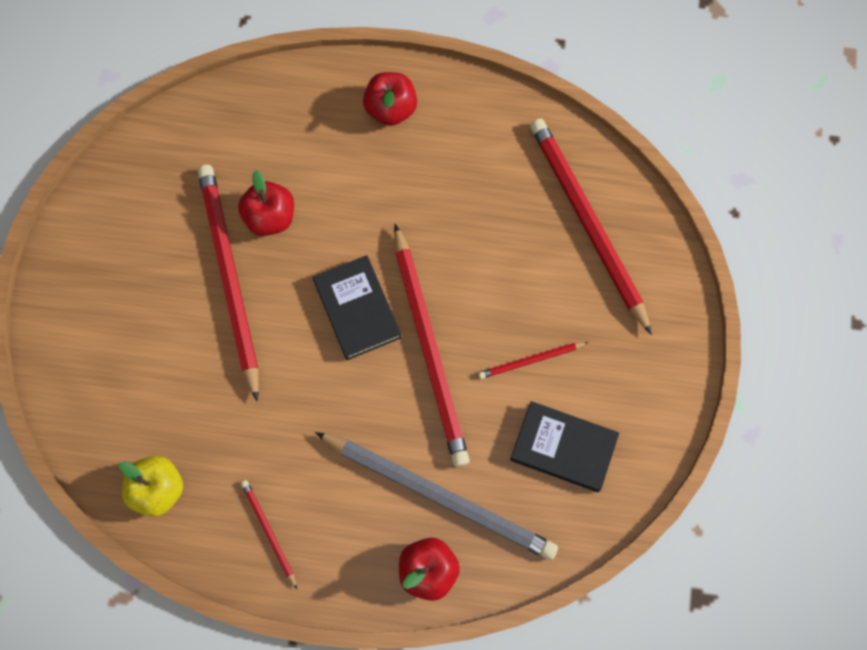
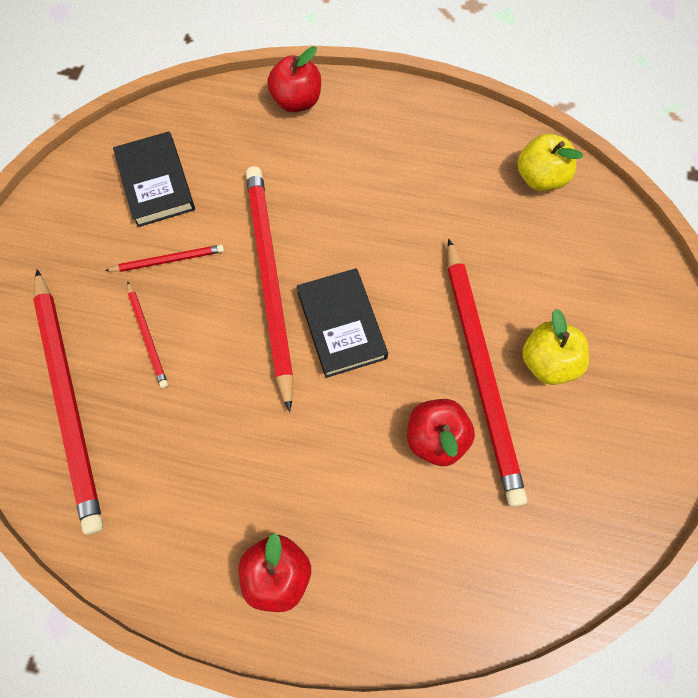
camera: 175 degrees left, 5 degrees down
(169, 290) = (547, 362): none -> yellow apple
(269, 532) = (436, 138): red pencil -> red pencil (147, 336)
(439, 495) = (278, 154): grey pencil -> none
(563, 447) = (156, 183): black book -> black book turned 45 degrees clockwise

